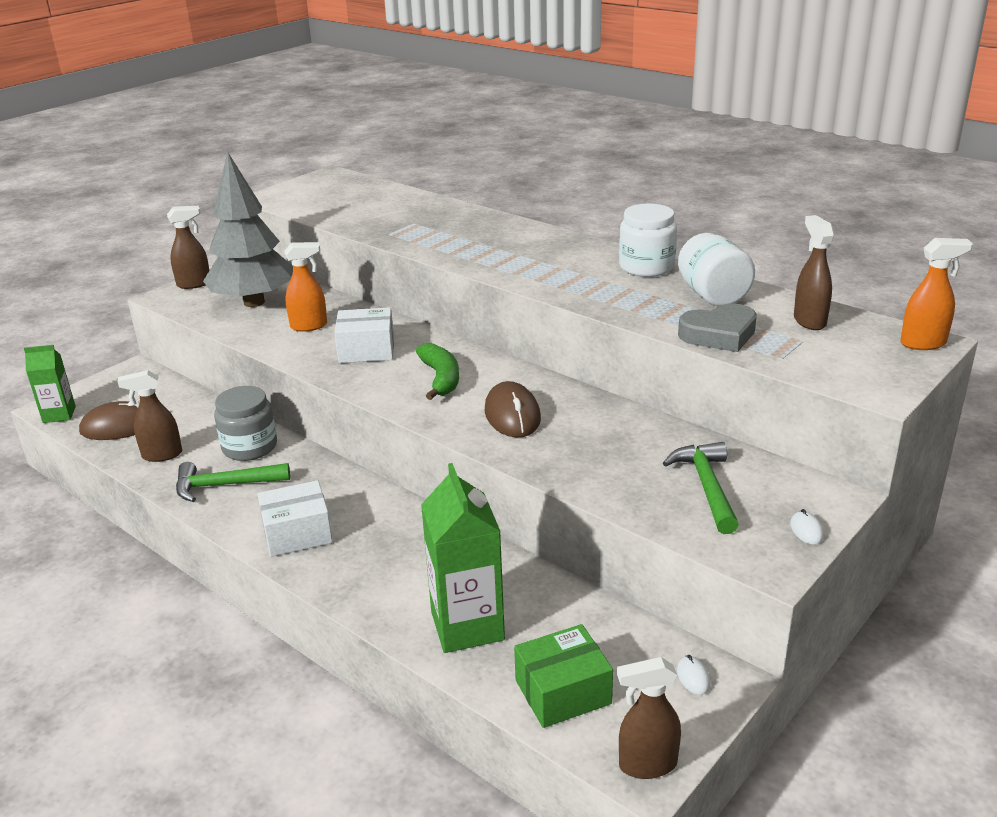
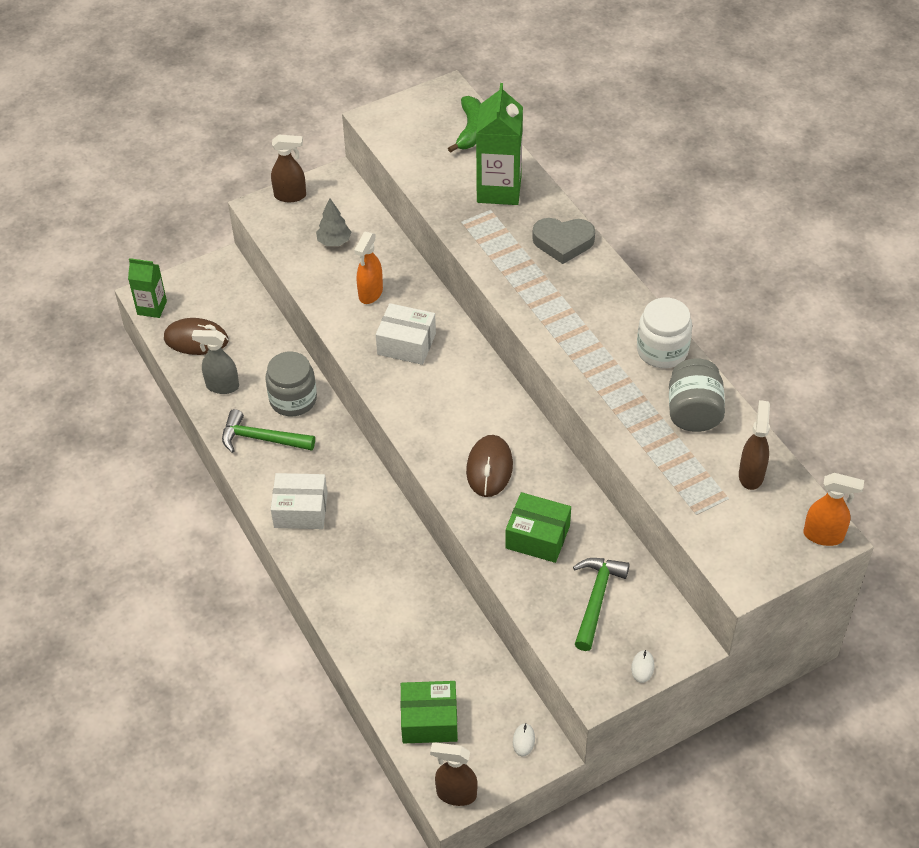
camera: 20 degrees right, 20 degrees up
(161, 455) = (222, 386): brown spray bottle -> grey spray bottle
(254, 302) = (334, 242): grey tree -> grey tree, size x0.42
(309, 326) = (370, 293): orange spray bottle -> orange spray bottle turned 105 degrees clockwise
(441, 378) = (452, 403): green banana -> green banana (471, 130)
(467, 626) = (389, 642): green carton -> green carton (499, 190)
(603, 454) = (537, 537): none -> green box
(712, 295) = (693, 412): white jar -> grey jar
(719, 334) = (664, 467): grey heart -> grey heart (563, 242)

